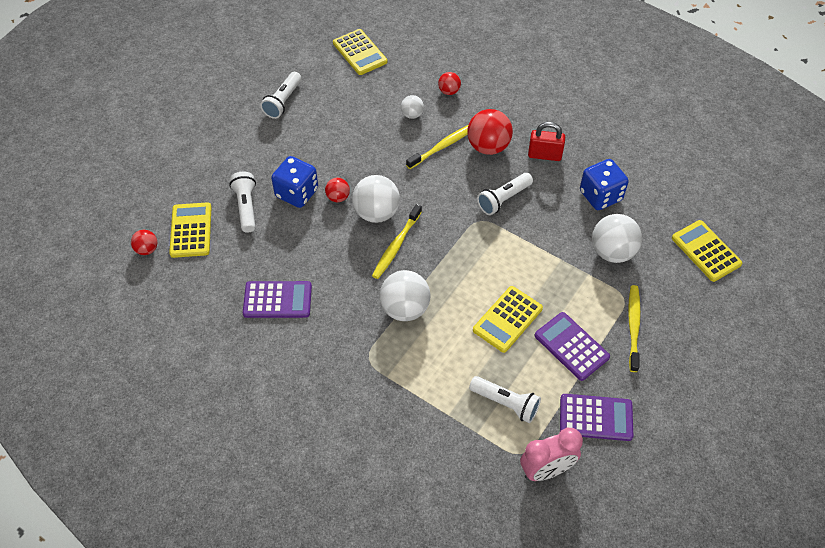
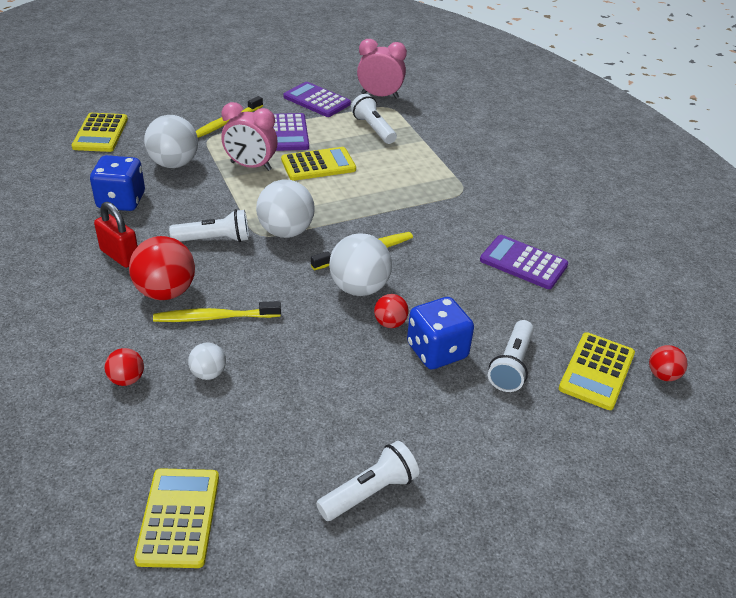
camera: 150 degrees left, 15 degrees down
(405, 309) = (401, 206): white ball -> white ball (286, 232)
(556, 284) = (251, 166): none -> pink clock

